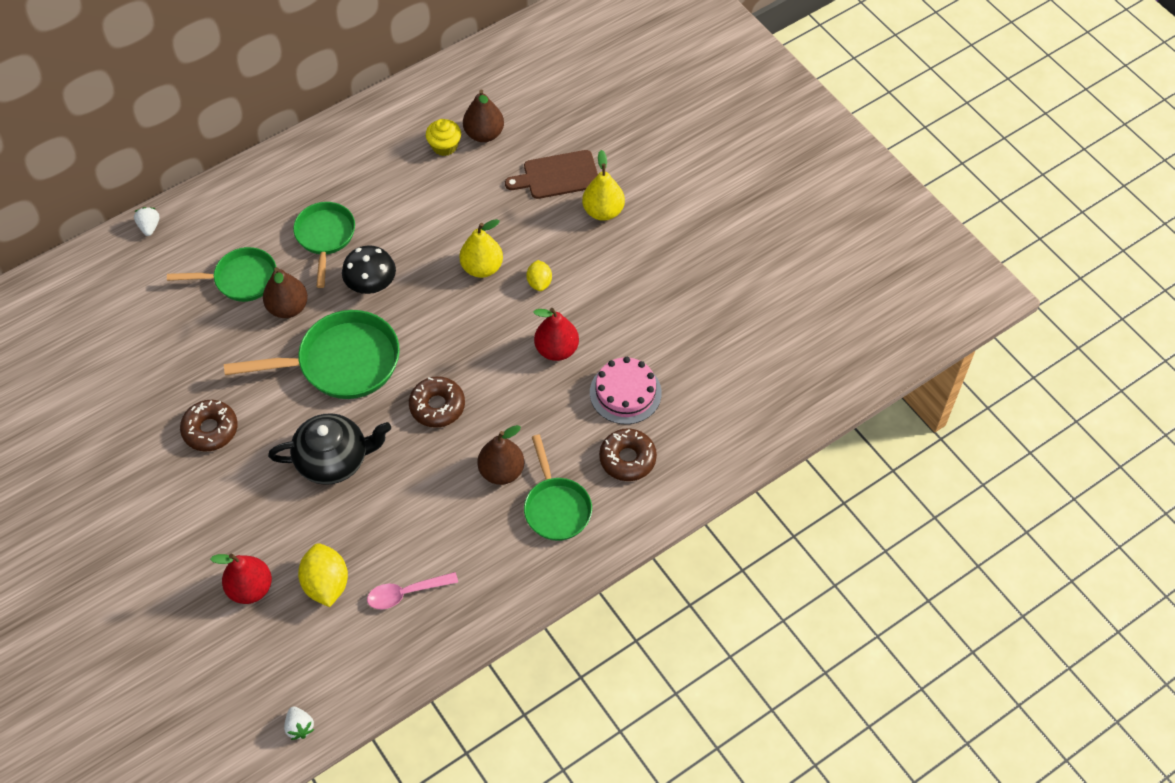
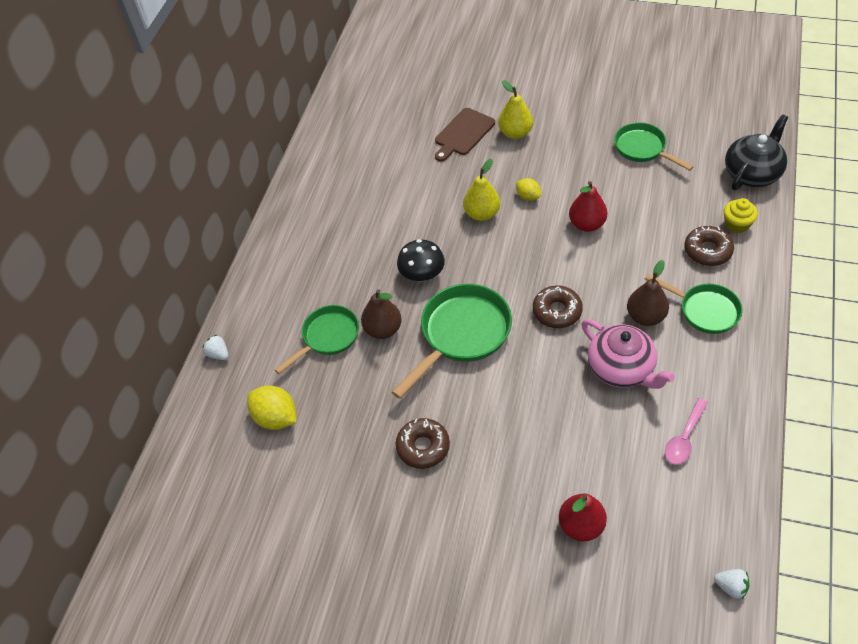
camera: 35 degrees left, 5 degrees down
(325, 237) = (356, 270): green pan -> green pan (643, 149)
(326, 584) = (627, 477): yellow lemon -> yellow lemon (276, 418)
(334, 459) = (532, 396): black teapot -> black teapot (752, 173)
(428, 497) = (621, 369): none -> pink teapot
(444, 146) = (371, 165): yellow cupcake -> yellow cupcake (736, 224)
(484, 134) = (388, 142): brown pear -> none
(625, 392) = (657, 217): pink cake -> none

